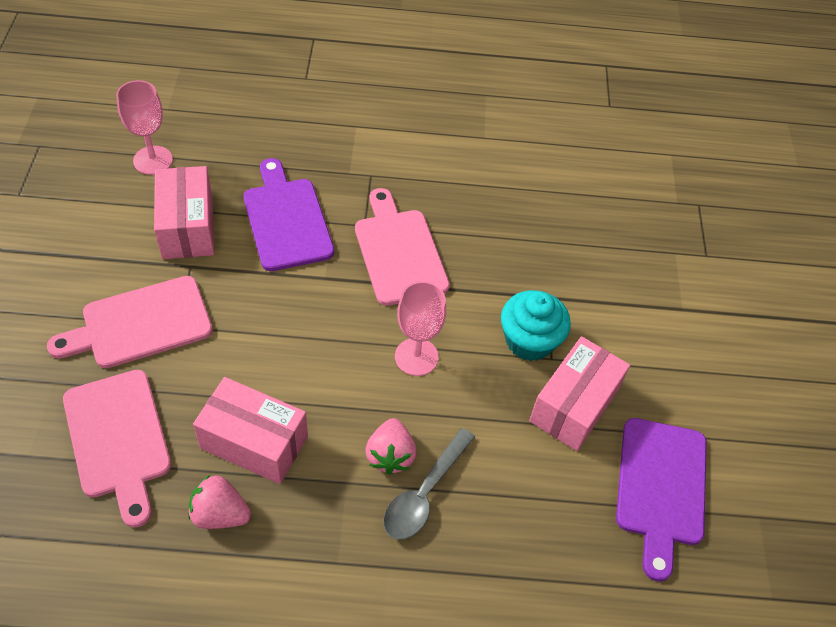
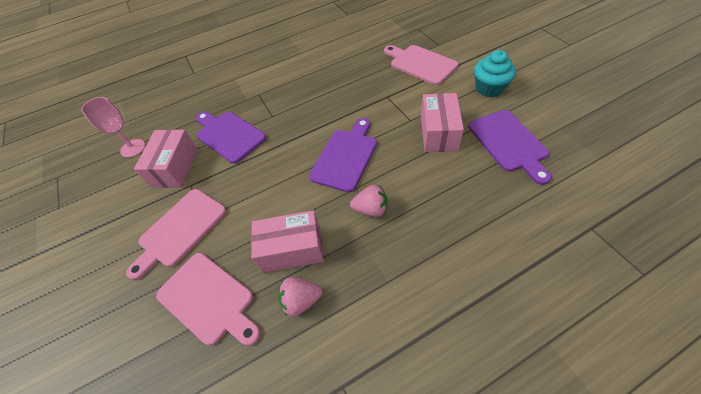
camera: 20 degrees left, 0 degrees up
(188, 227) = (175, 168): pink box -> pink box turned 45 degrees clockwise
(390, 455) = (371, 209): pink strawberry -> pink strawberry turned 60 degrees counterclockwise
(399, 252) = (299, 117): pink cutting board -> pink cutting board (420, 64)
(416, 357) = (345, 157): pink goblet -> purple cutting board
(424, 493) = (403, 216): grey spoon -> none
(529, 340) = (393, 119): turquoise cupcake -> turquoise cupcake (489, 88)

